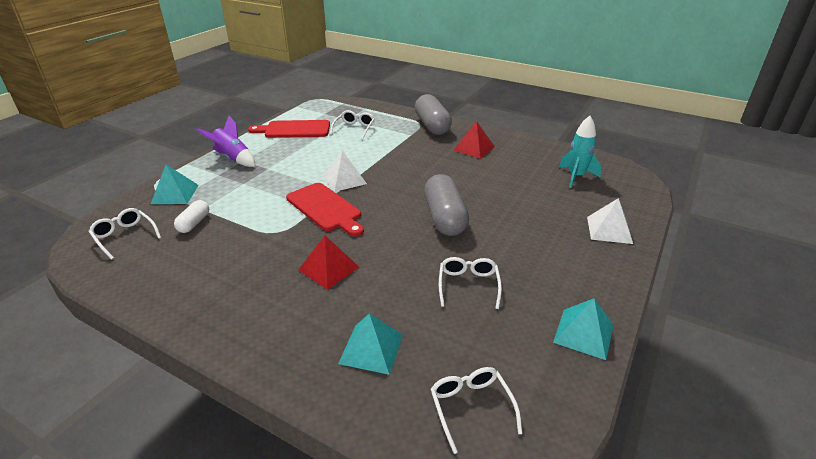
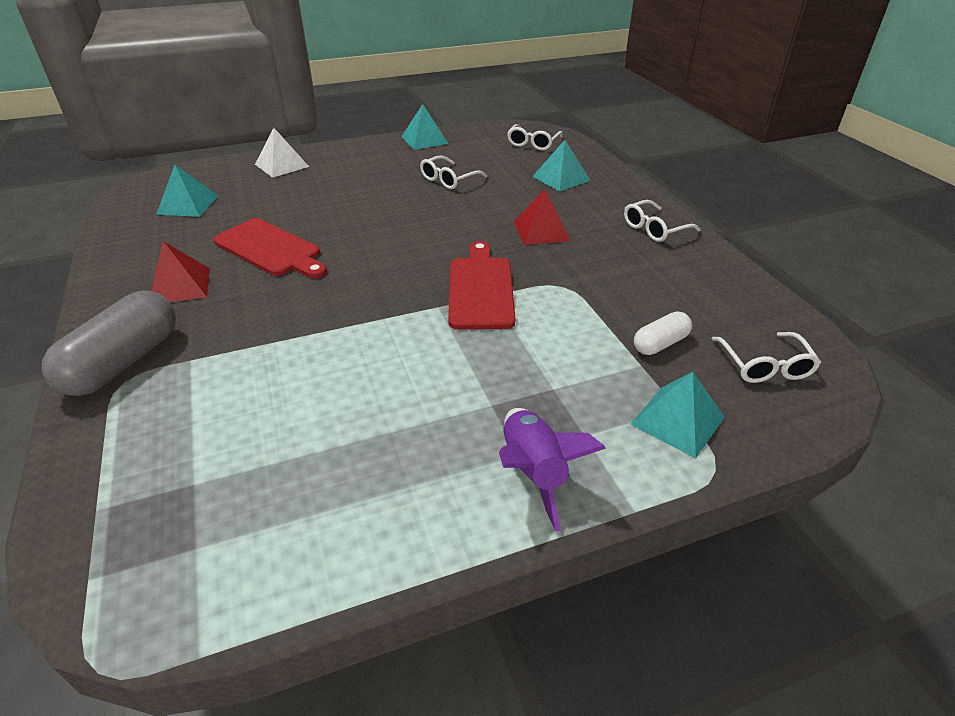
camera: 140 degrees left, 5 degrees up
(294, 130) = (335, 510): red cutting board -> red cutting board (270, 249)
(344, 179) = (408, 320): white pyramid -> none
(354, 129) = (235, 434): white glasses -> white glasses (654, 229)
(444, 218) = (380, 225): grey capsule -> none
(576, 177) = (188, 205): turquoise rocket -> turquoise pyramid

